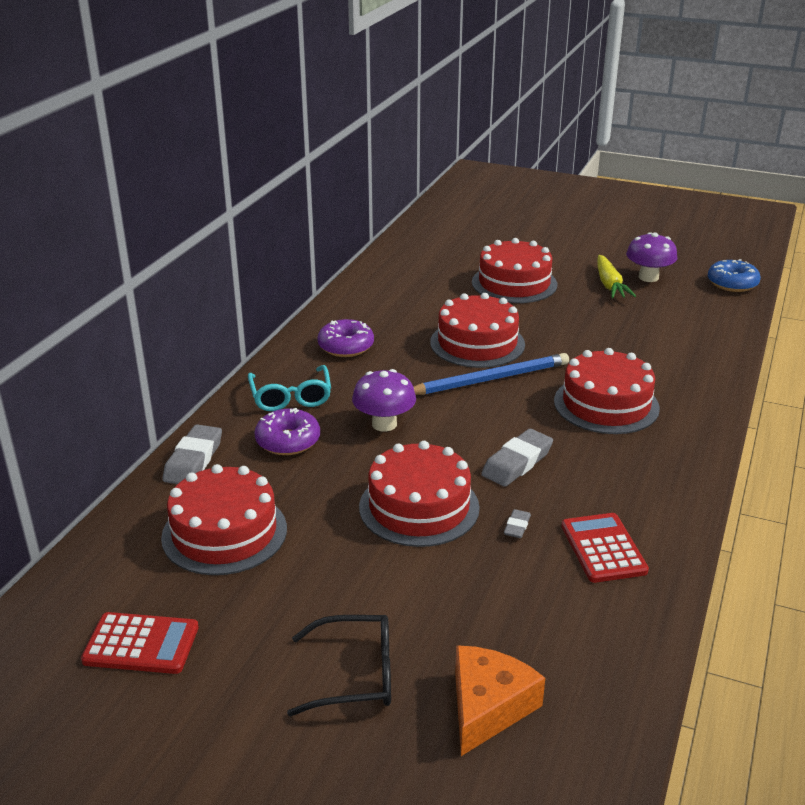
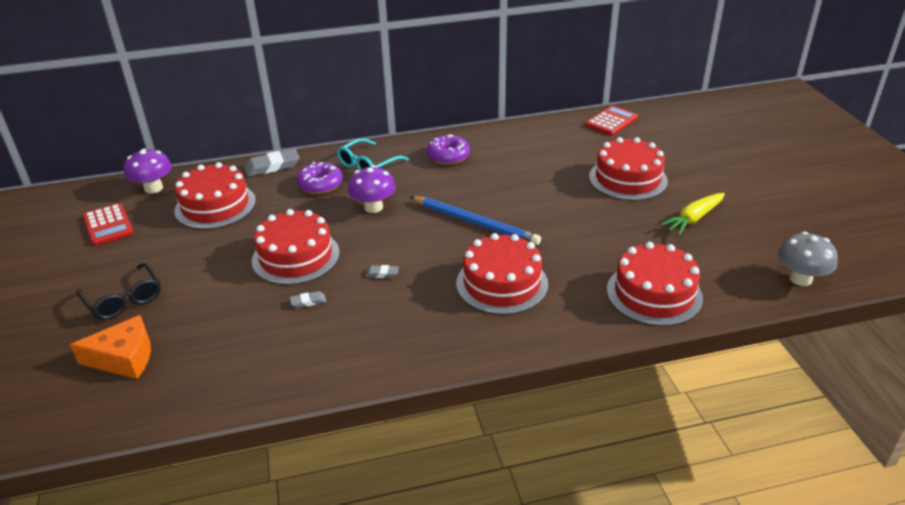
camera: 55 degrees right, 5 degrees up
(477, 343) = (517, 199): red cake -> red cake (654, 294)
(517, 463) = (382, 274): grey eraser -> grey eraser, size x0.51
(603, 548) = (315, 347): red calculator -> red calculator (611, 121)
(648, 277) = (738, 232): purple mushroom -> purple mushroom (153, 188)
(732, 283) = (800, 279): blue donut -> grey mushroom

